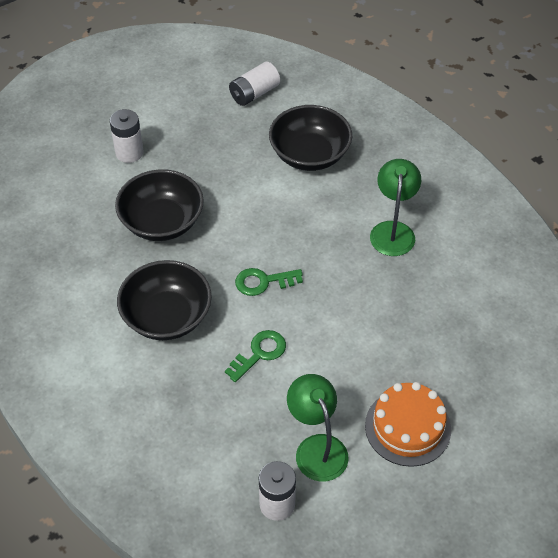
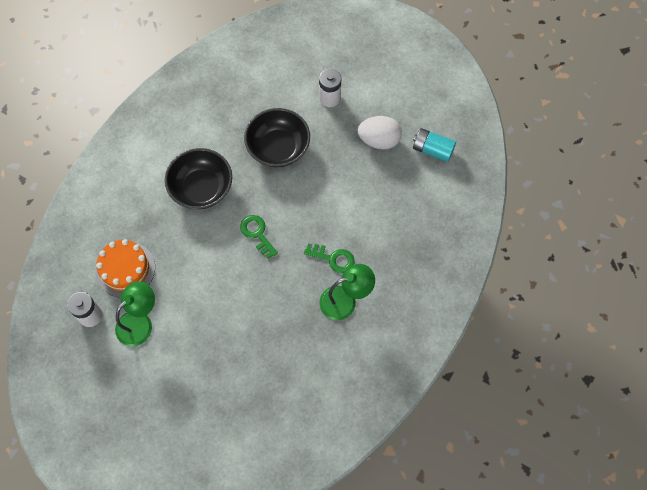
camera: 65 degrees right, 15 degrees up
(213, 131) = (379, 140): none -> white egg
(254, 93) = (432, 150): white battery -> turquoise battery
(259, 353) = (197, 257): green key -> green key (333, 258)
(309, 155) = (390, 214): black bowl -> none
(407, 427) = (178, 373): orange cake -> orange cake (125, 269)

